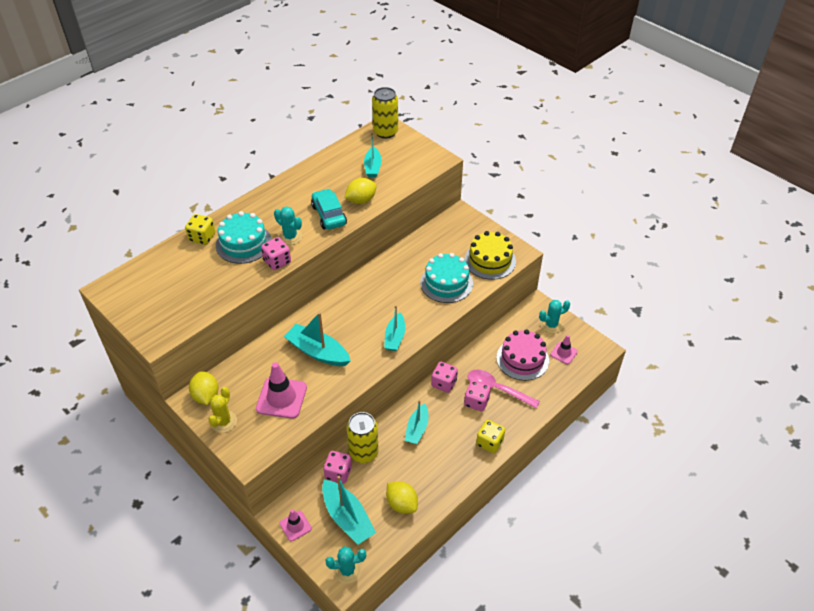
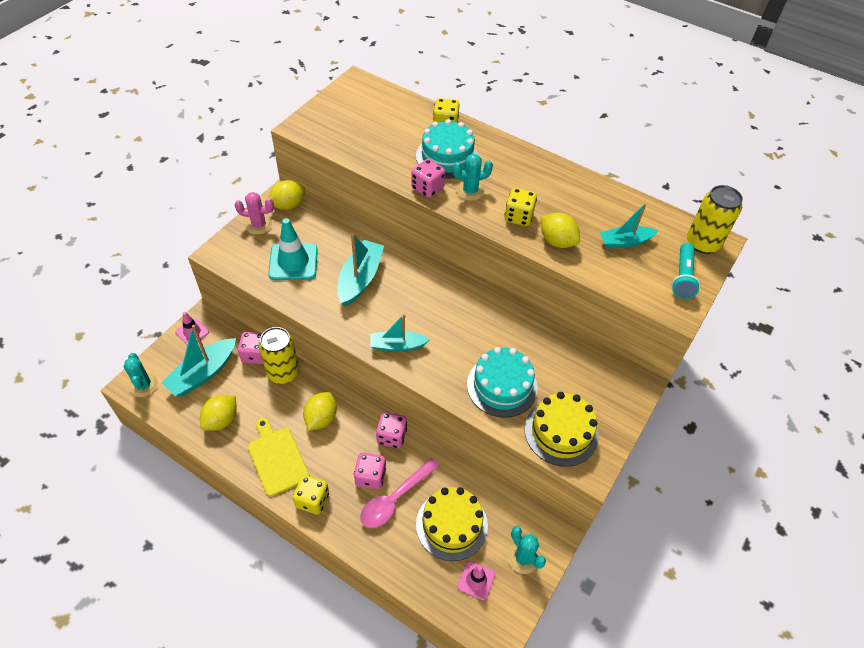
camera: 75 degrees right, 5 degrees up
(224, 422) = (258, 225): yellow cactus -> pink cactus
(281, 398) = (293, 262): pink traffic cone -> turquoise traffic cone
(290, 237) = (470, 191): turquoise cactus -> turquoise cactus turned 45 degrees clockwise
(329, 215) = (518, 217): turquoise car -> yellow dice
(412, 149) = (682, 277): none -> turquoise flashlight
(417, 429) = (321, 418): turquoise boat -> yellow lemon
(448, 464) = (277, 458): none -> yellow cutting board
(497, 389) = (395, 499): pink spoon -> pink spoon turned 150 degrees counterclockwise
(522, 359) = (451, 525): pink cake -> yellow cake

